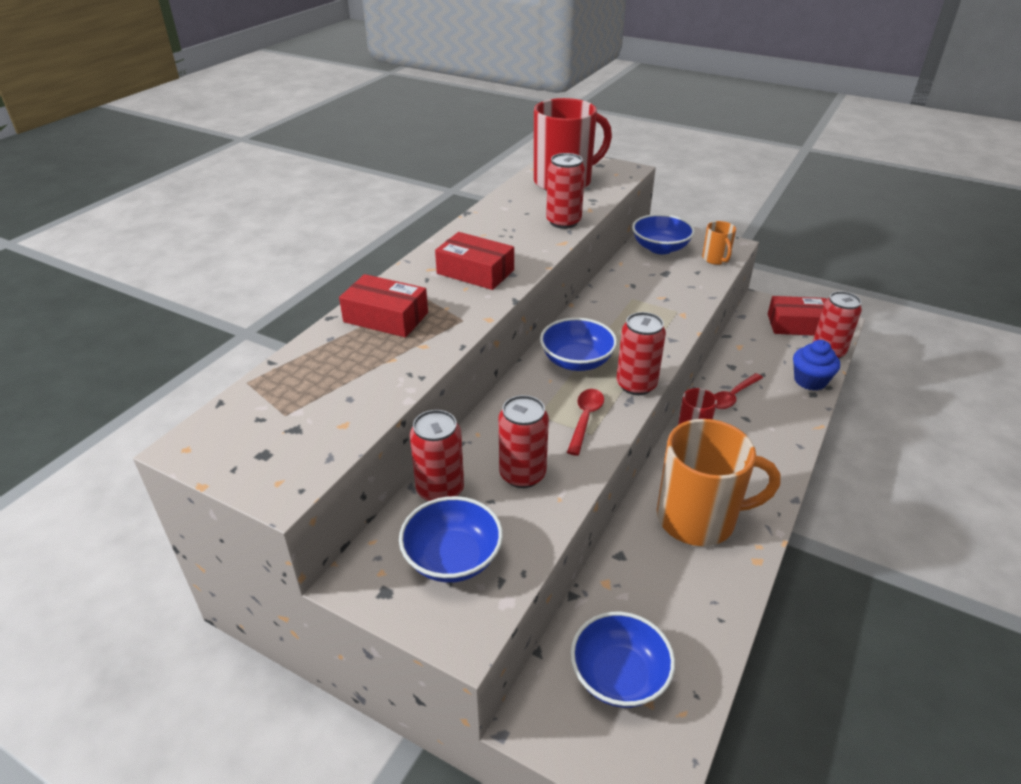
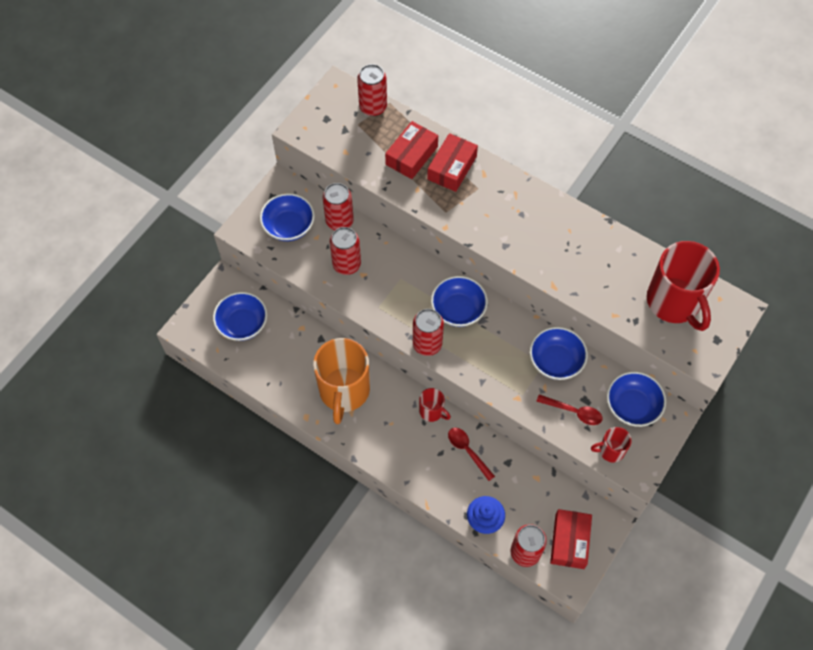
camera: 95 degrees right, 25 degrees up
(475, 272) = (509, 222): red box -> red box (411, 155)
(563, 222) = (591, 291): red can -> red can (373, 107)
(585, 419) = (393, 306): red spoon -> red spoon (573, 412)
(625, 291) = (556, 361): none -> blue bowl
(716, 259) = (610, 450): orange mug -> red mug

